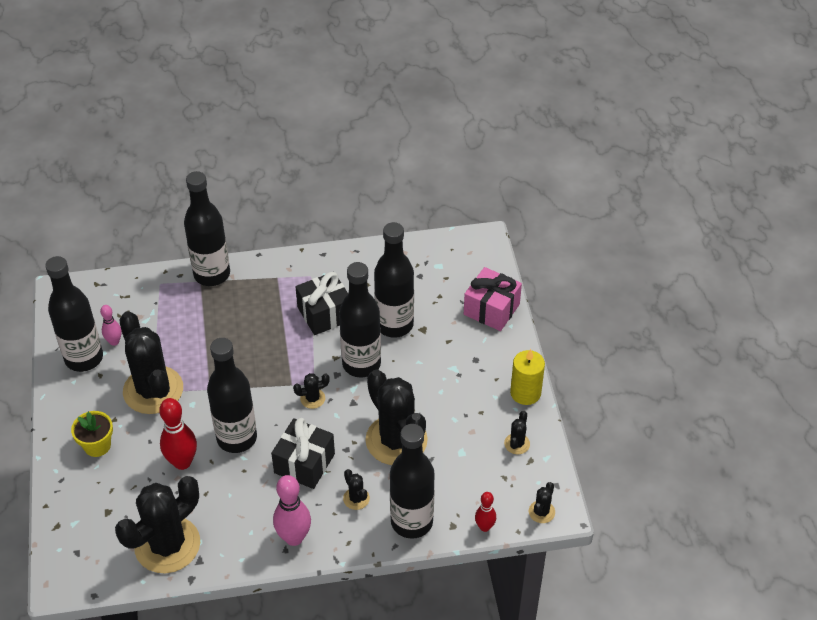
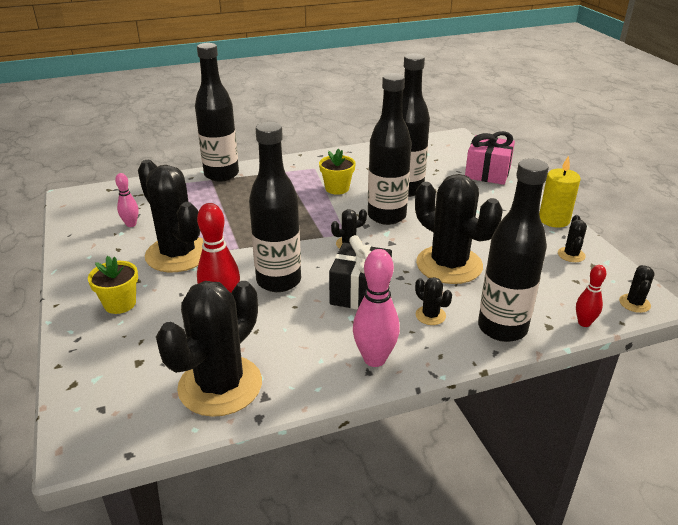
camera: 10 degrees left, 15 degrees down
(84, 358) = (99, 238): black bottle -> none
(325, 314) = (337, 188): black gift -> yellow flower pot

